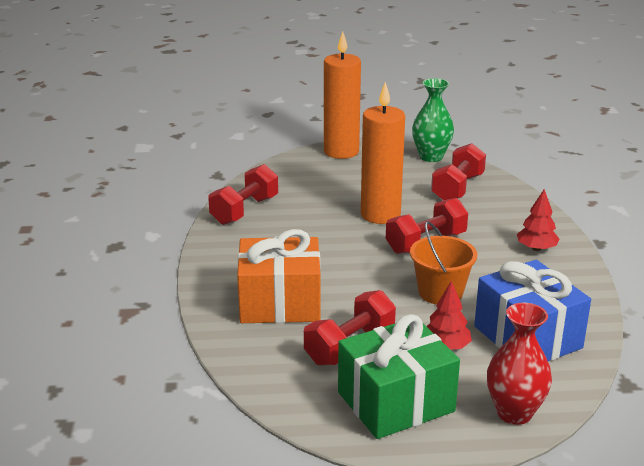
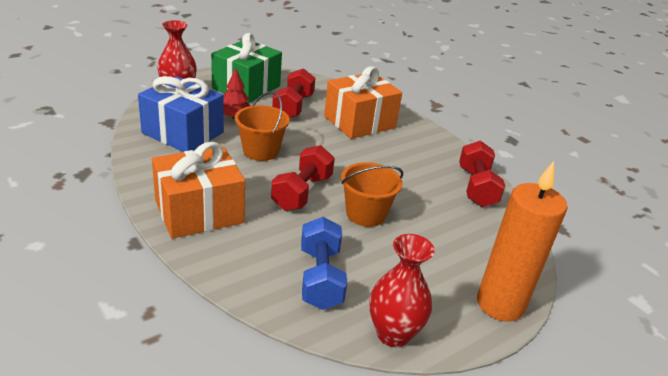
camera: 145 degrees right, 5 degrees up
(380, 215) = (366, 214): orange candle -> orange bucket
(431, 157) = (393, 334): green vase -> red vase
(457, 188) = (320, 278): red dumbbell -> blue dumbbell
(536, 248) = (199, 211): red tree -> orange gift

